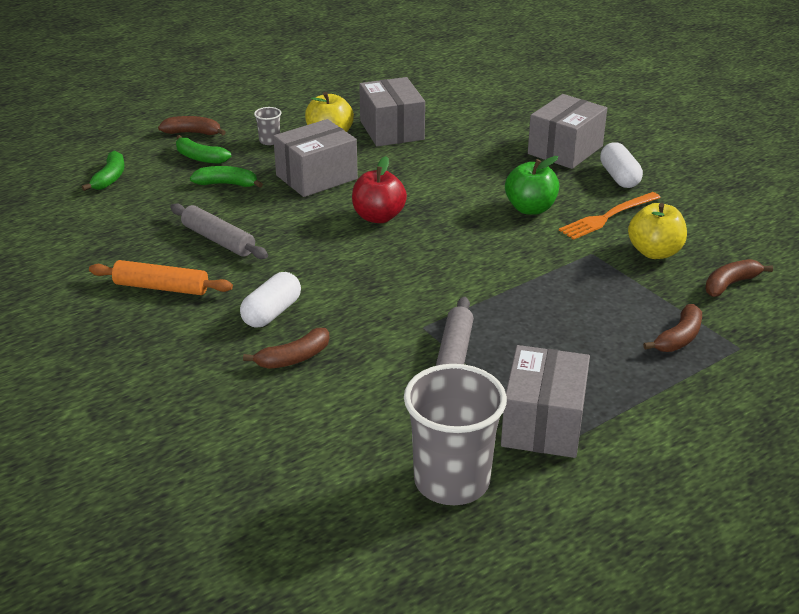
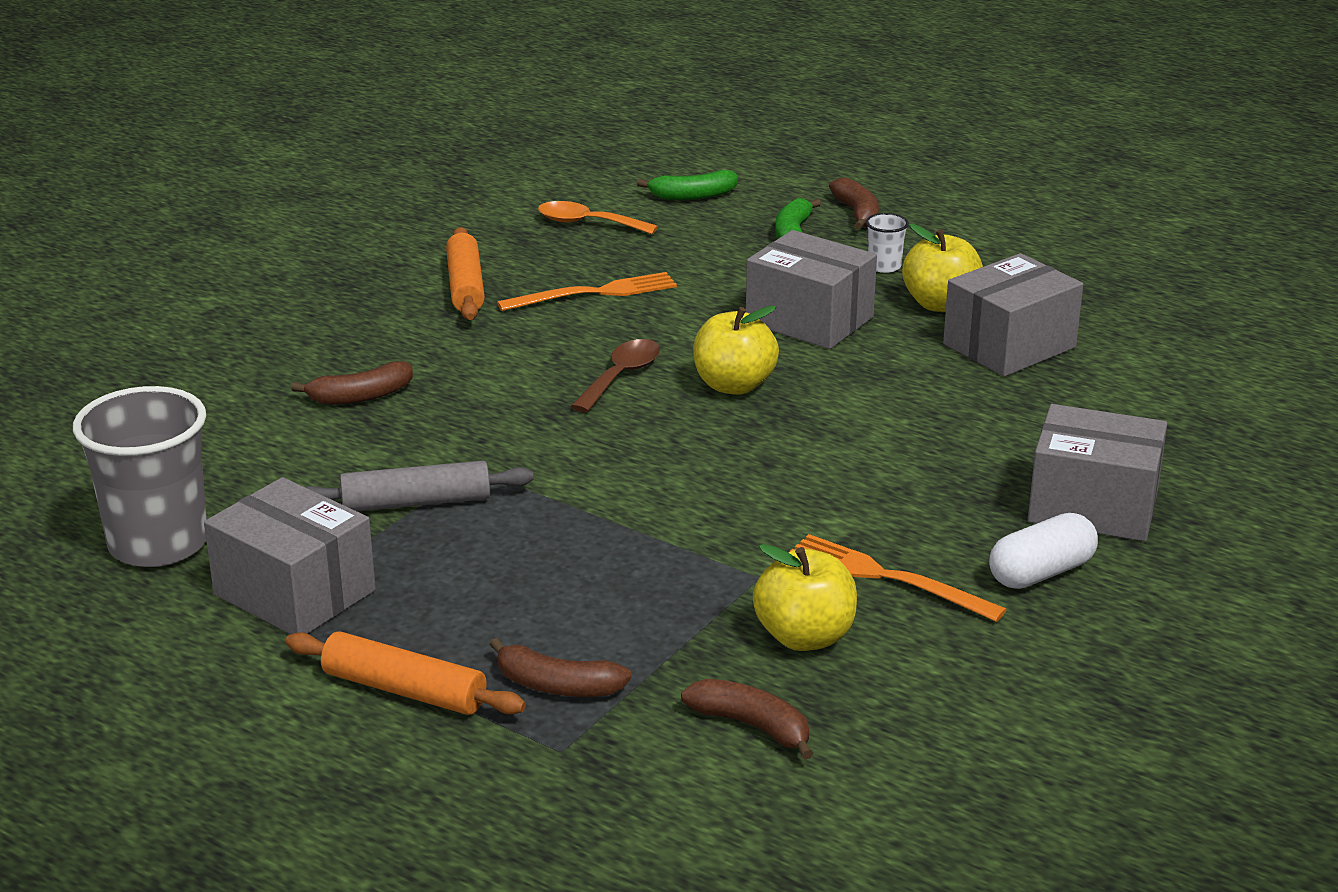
camera: 70 degrees right, 5 degrees down
(110, 223) = (587, 223): none -> orange spoon
(218, 240) = (594, 293): grey rolling pin -> orange fork
(227, 184) = (738, 266): green banana -> none
(269, 141) = (884, 266): grey cup -> white cup
(272, 313) = (449, 362): white capsule -> none
(294, 358) = (360, 396): brown banana -> brown banana turned 60 degrees counterclockwise
(340, 251) = (621, 376): none -> brown spoon
(378, 217) = (734, 385): red apple -> yellow apple
(530, 208) = (857, 502): green apple -> none
(543, 423) = (295, 592): grey box -> grey box turned 45 degrees clockwise
(669, 394) = (404, 690): none -> orange rolling pin

